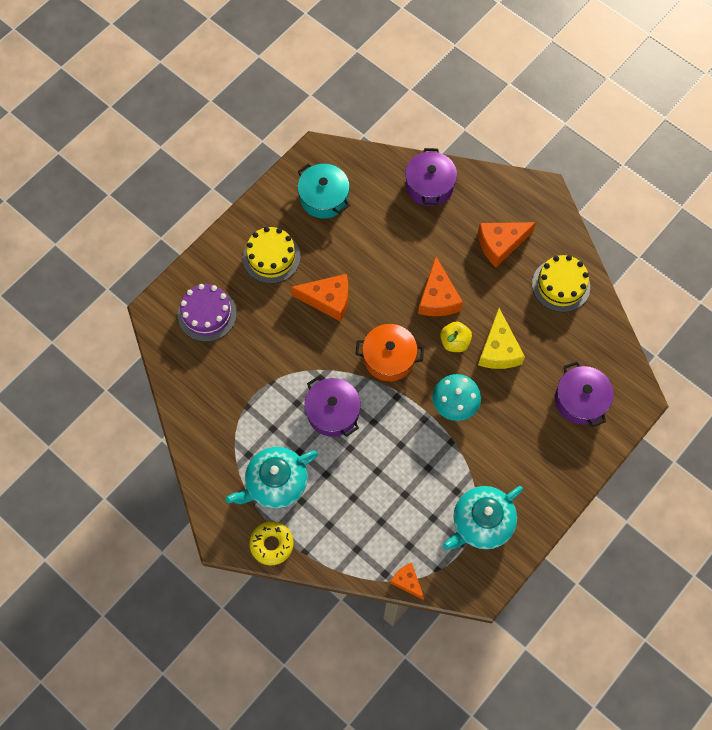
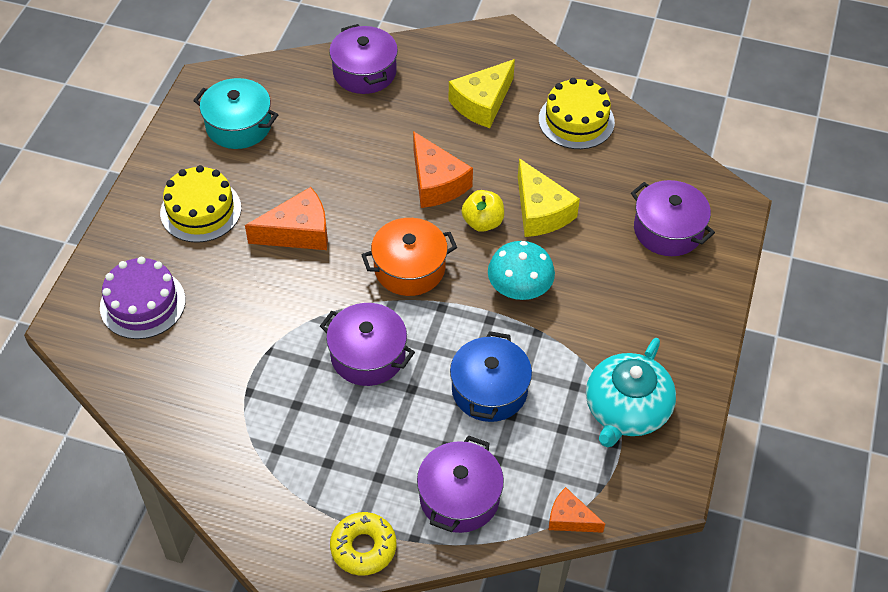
camera: 25 degrees left, 15 degrees down
(276, 483) = (332, 468): turquoise teapot -> none
(345, 536) = (459, 497): none -> purple pot
(399, 470) = (489, 390): none -> blue pot
(500, 244) = (482, 103): orange cheese -> yellow cheese

